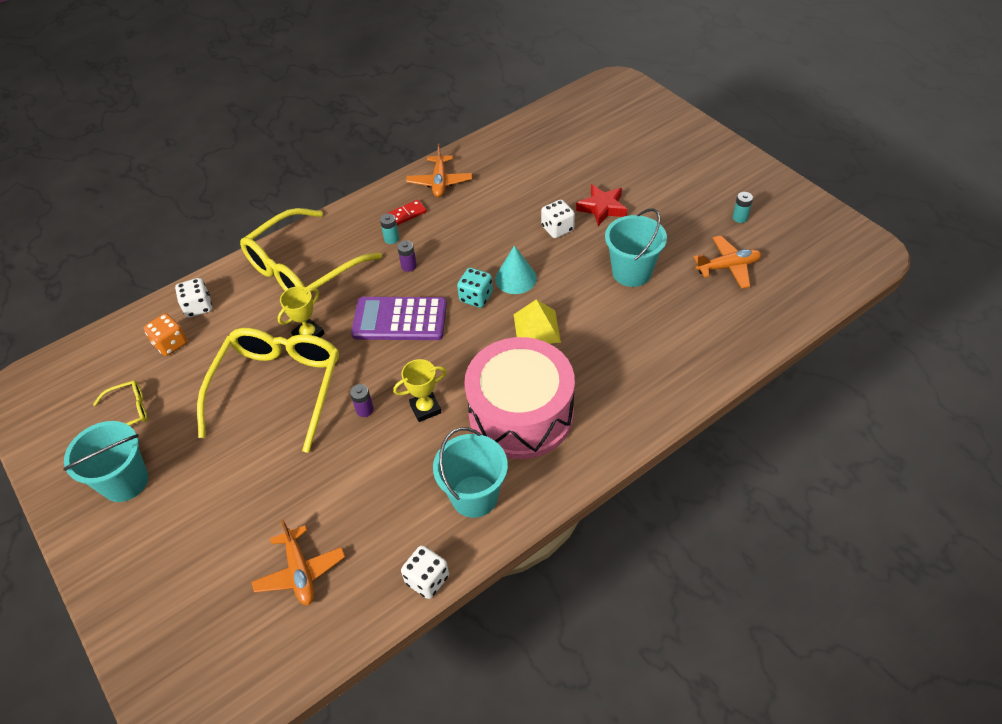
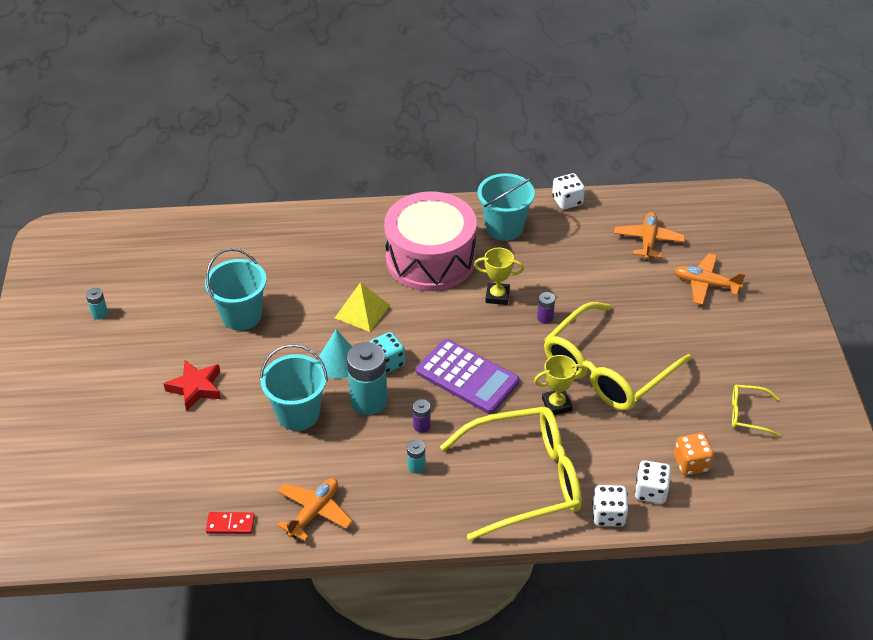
camera: 150 degrees left, 5 degrees down
(125, 481) = (762, 356): turquoise bucket -> turquoise bucket (298, 414)
(407, 214) = (380, 488): red domino -> red domino (230, 524)
(465, 263) = (369, 401): none -> turquoise battery
(557, 229) = (256, 389): white dice -> white dice (608, 515)
(728, 267) = (165, 280): orange plane -> orange plane (706, 284)

